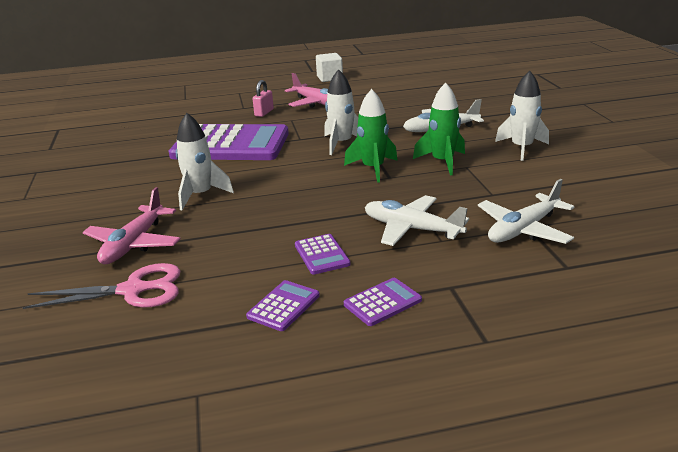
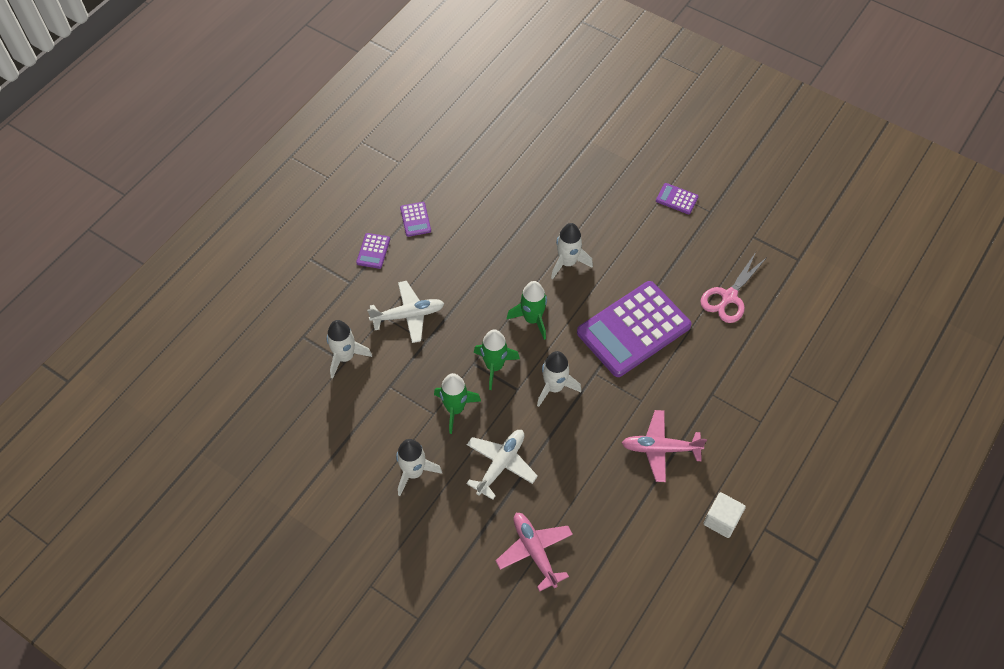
camera: 135 degrees right, 30 degrees up
(132, 290) = (495, 181): pink scissors -> pink scissors (729, 297)
(134, 244) = (542, 204): pink plane -> pink plane (534, 551)
(264, 113) = (680, 397): pink padlock -> none
(295, 178) = (532, 319): none -> green rocket
(322, 255) = (435, 262): purple calculator -> purple calculator (677, 199)
(523, 230) = (345, 357): white plane -> white rocket

